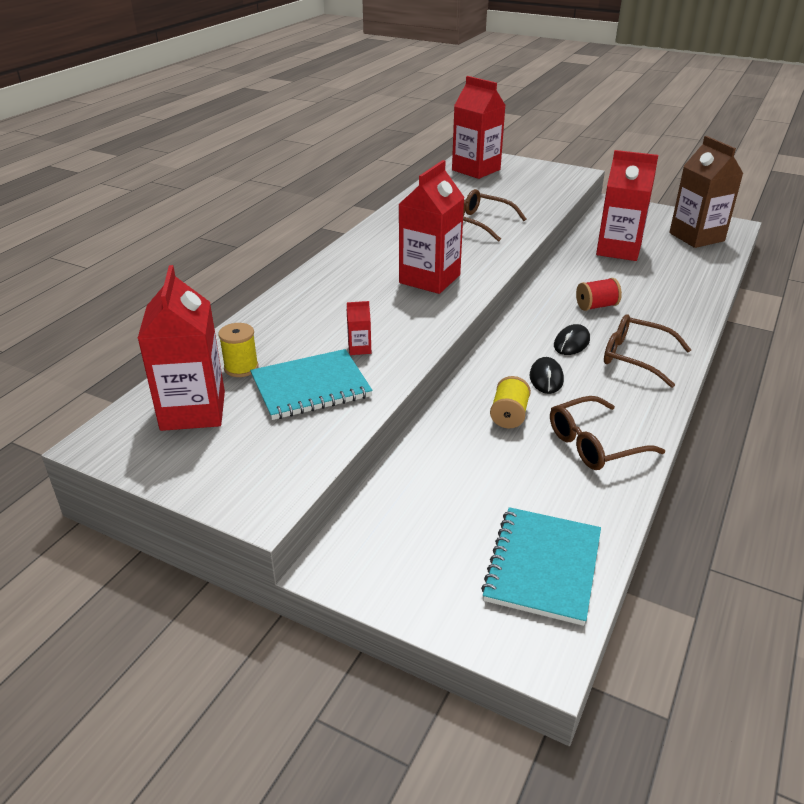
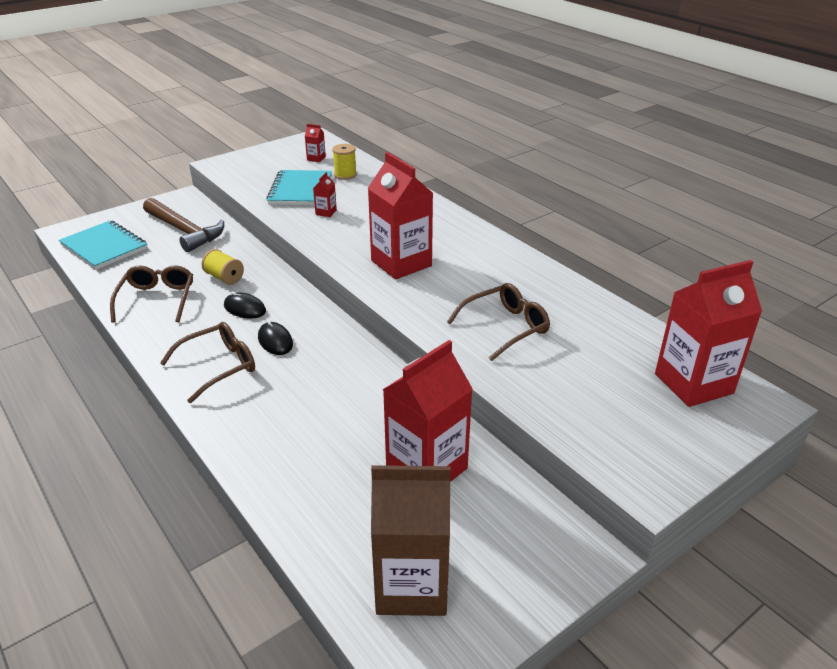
camera: 115 degrees right, 0 degrees up
(193, 411) = (316, 158): red carton -> red carton, size x0.41
(436, 504) = (184, 231): none -> brown hammer
(596, 306) = (317, 384): red spool -> none

